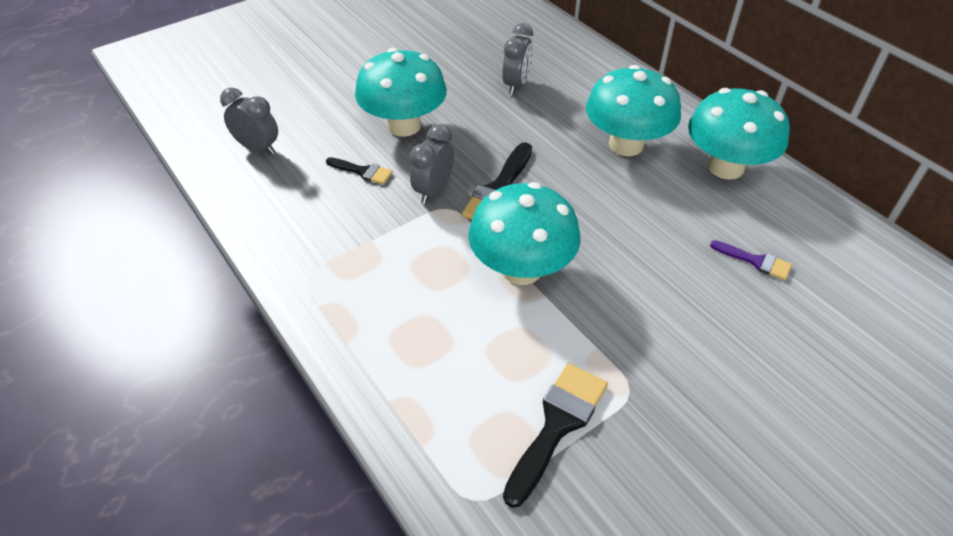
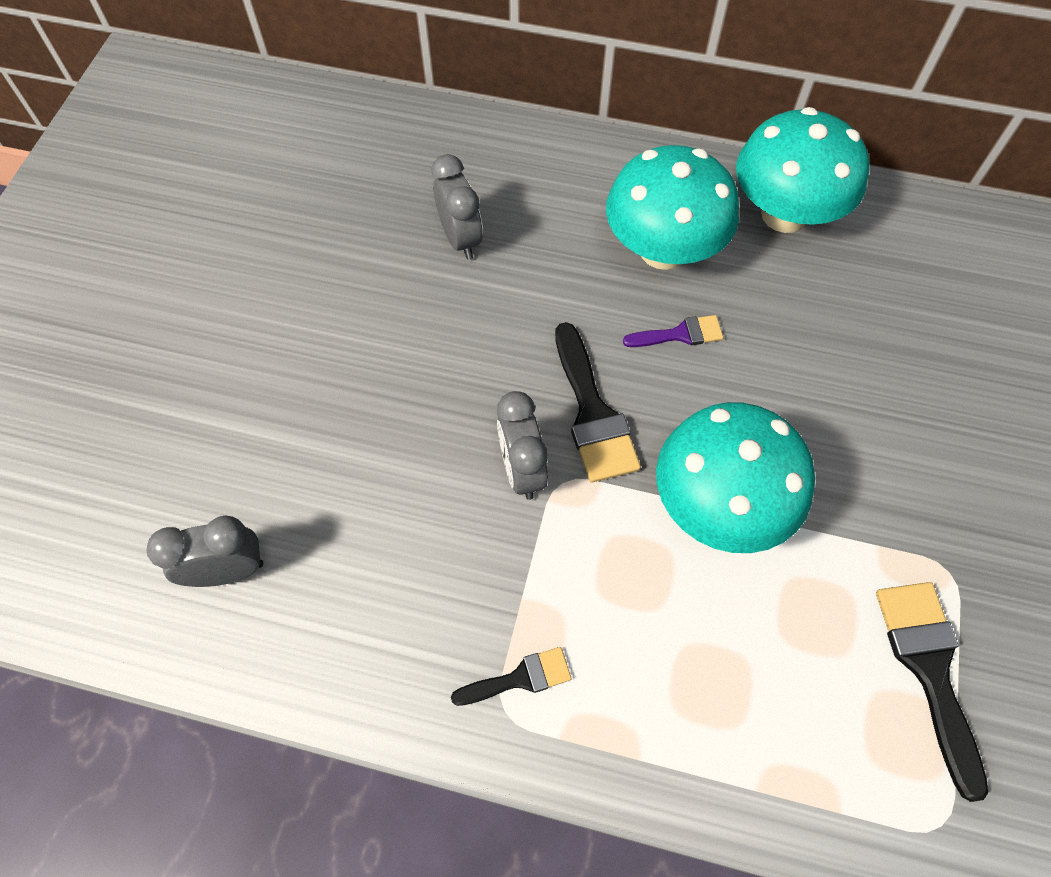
camera: 40 degrees left, 15 degrees up
(363, 171) = (408, 504): black brush -> black brush (520, 678)
(404, 126) = (386, 396): turquoise mushroom -> none
(755, 261) = (913, 321): purple brush -> purple brush (680, 334)

